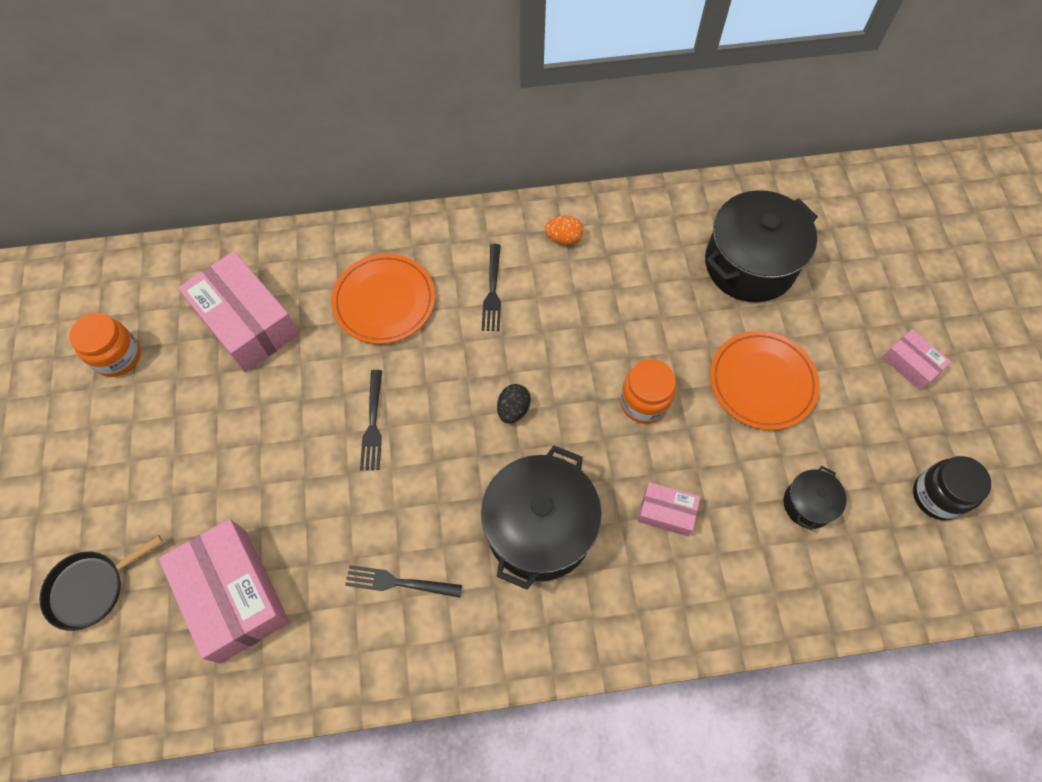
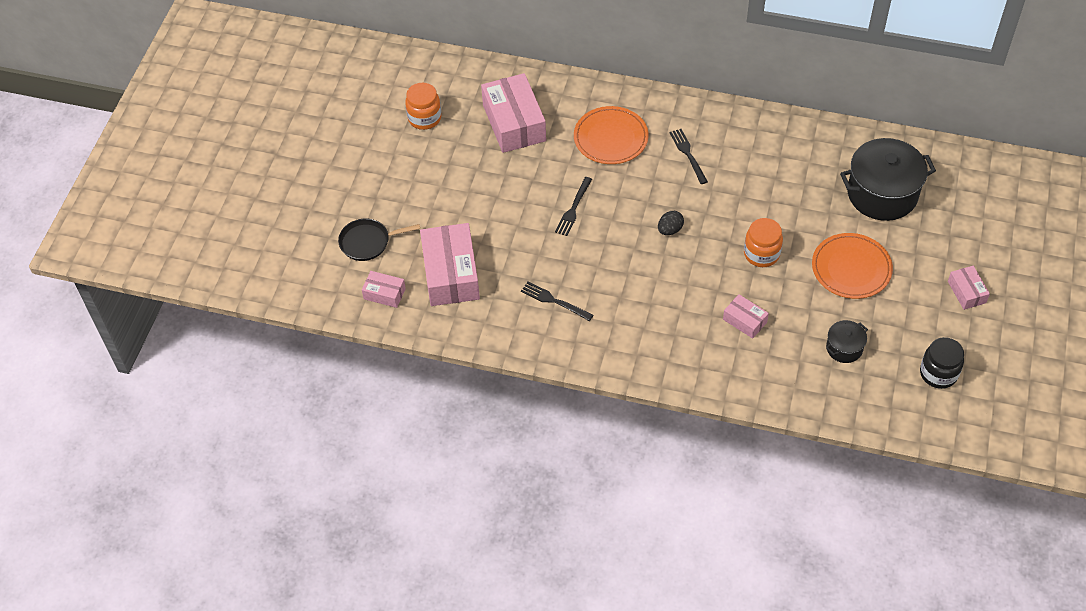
camera: 25 degrees right, 10 degrees down
(142, 669) = (384, 294): none -> pink box
(492, 291) = (688, 154): black fork -> black fork turned 135 degrees clockwise
(539, 528) = (656, 302): black pot -> none
(563, 238) = (753, 136): orange egg -> none

